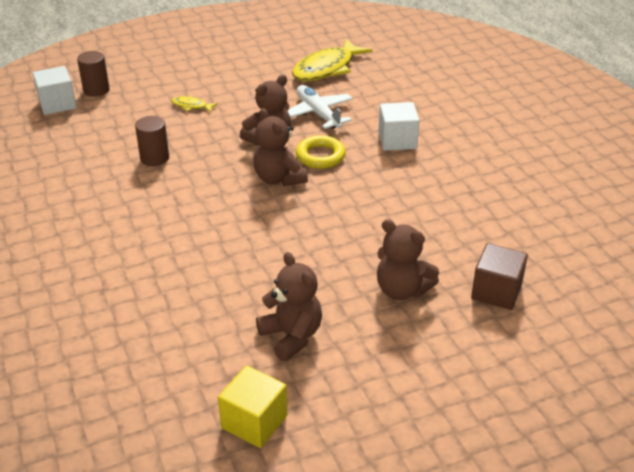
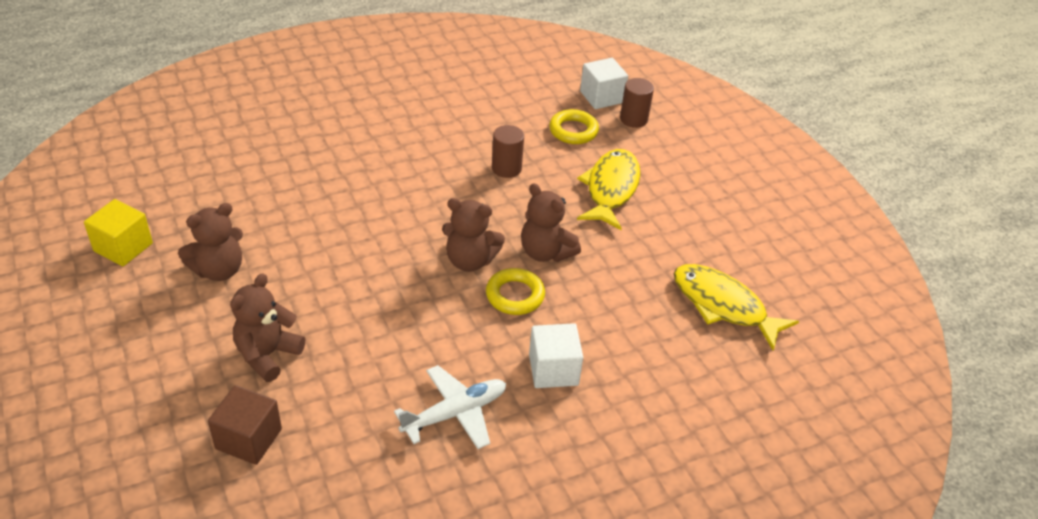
camera: 85 degrees right, 5 degrees up
(106, 121) = (573, 131): none -> yellow ring
(191, 106) = (611, 189): yellow fish -> yellow fish, size x2.21
(279, 178) = (470, 260): brown teddy bear -> brown teddy bear turned 135 degrees counterclockwise
(318, 113) = (609, 295): white plane -> white plane (455, 413)

